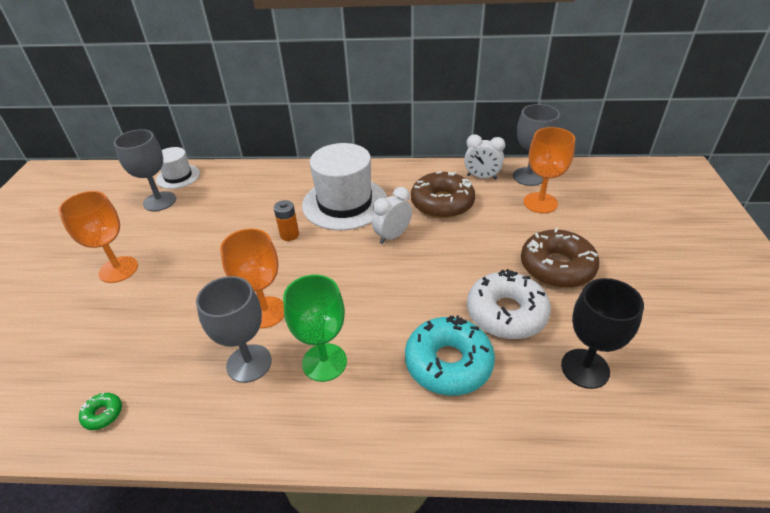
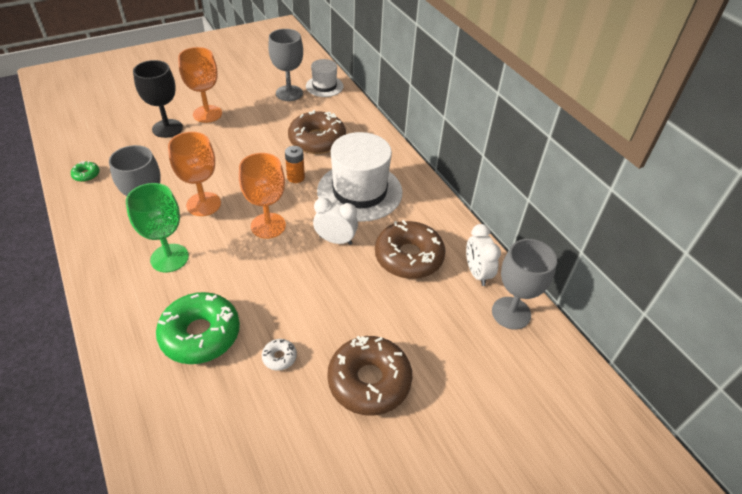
camera: 55 degrees right, 5 degrees up
(251, 205) = (317, 140): none -> brown donut
(448, 363) = (200, 334): turquoise donut -> green donut
(506, 313) = (279, 357): white donut -> white donut, size x0.42
(540, 203) = (469, 337): orange goblet -> orange goblet (268, 226)
(585, 368) = (237, 440): black goblet -> black goblet (167, 128)

